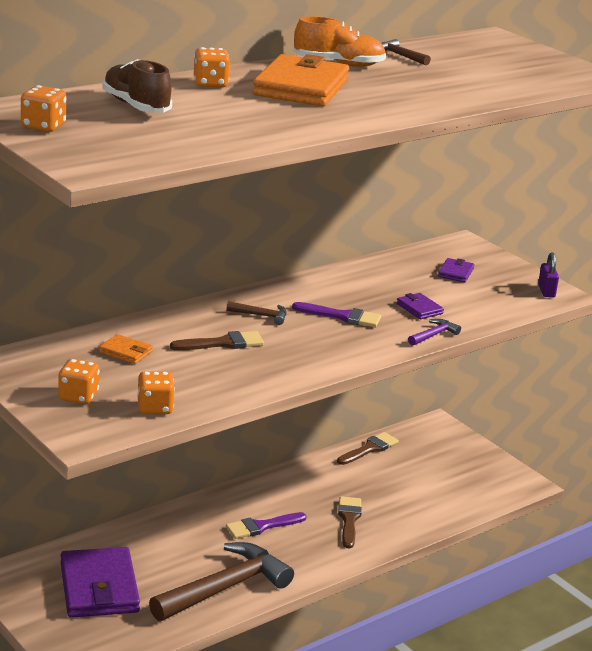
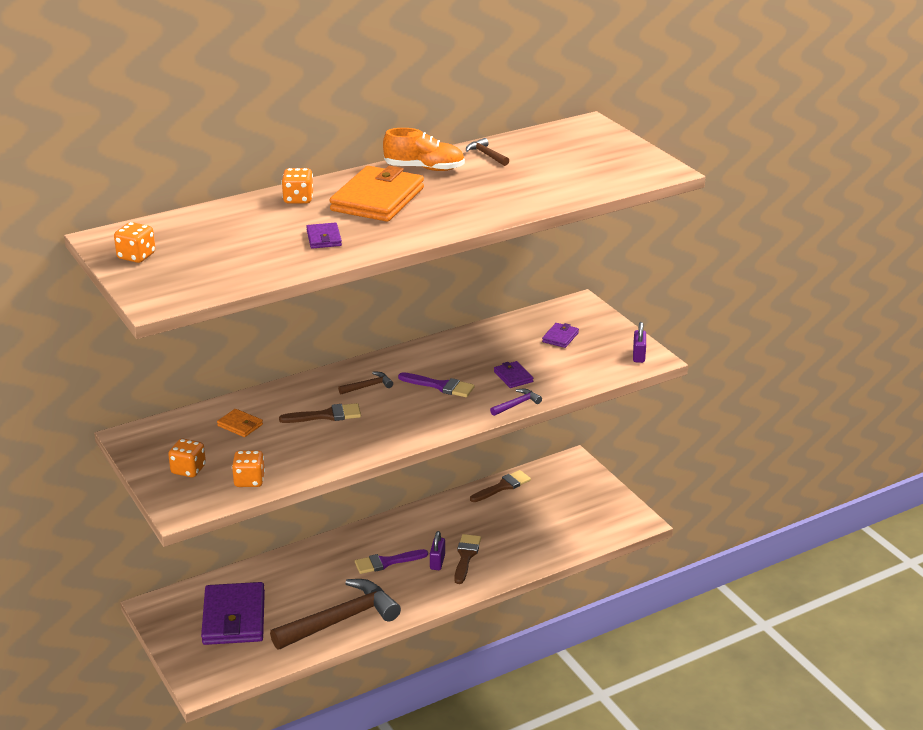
camera: 10 degrees right, 5 degrees up
(136, 106) = (223, 229): brown shoe -> none
(258, 118) = (324, 238): none -> purple wallet
(261, 315) = (368, 386): brown hammer -> brown hammer turned 45 degrees counterclockwise
(319, 526) = (437, 562): none -> purple padlock

